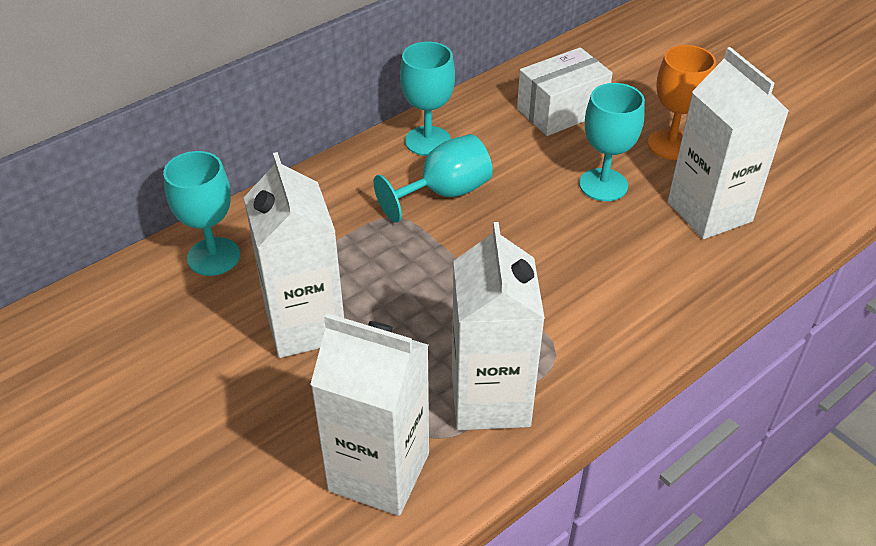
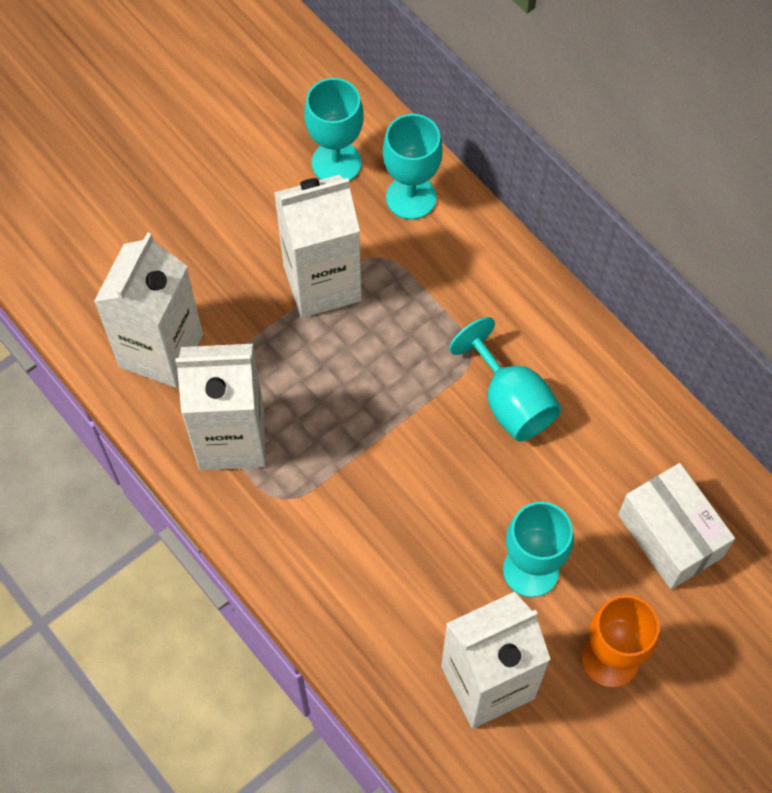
camera: 90 degrees right, 20 degrees up
(428, 141) = (600, 384): turquoise goblet -> turquoise goblet (336, 162)

